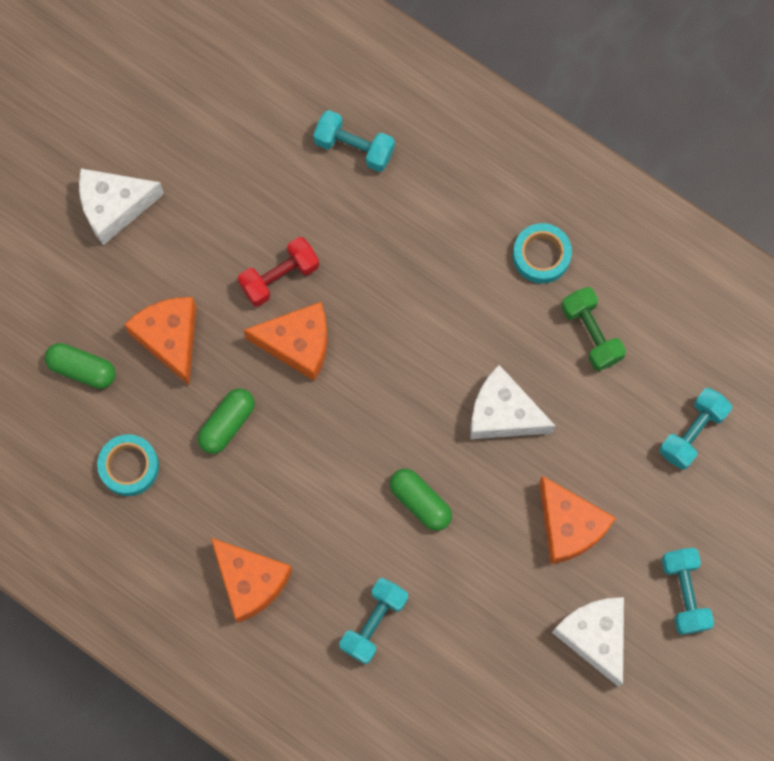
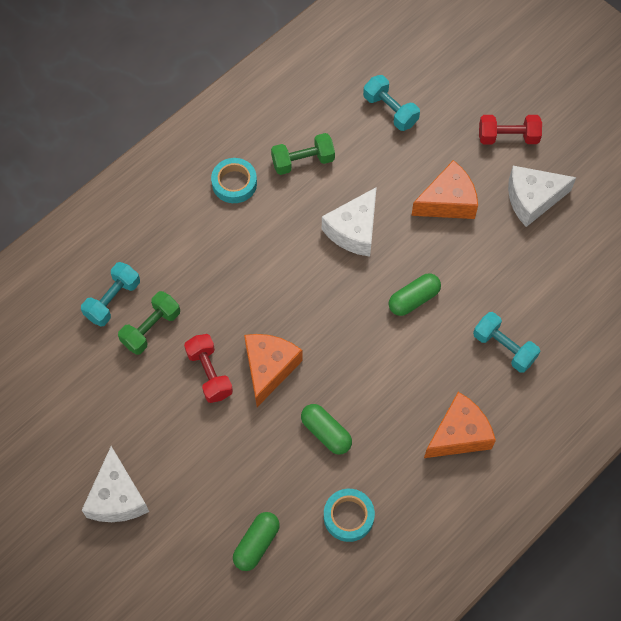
camera: 80 degrees left, 10 degrees down
(170, 338) = (244, 467): orange cheese -> none
(325, 199) = (151, 328): none -> green dumbbell
(684, 593) = (508, 137): turquoise dumbbell -> red dumbbell

